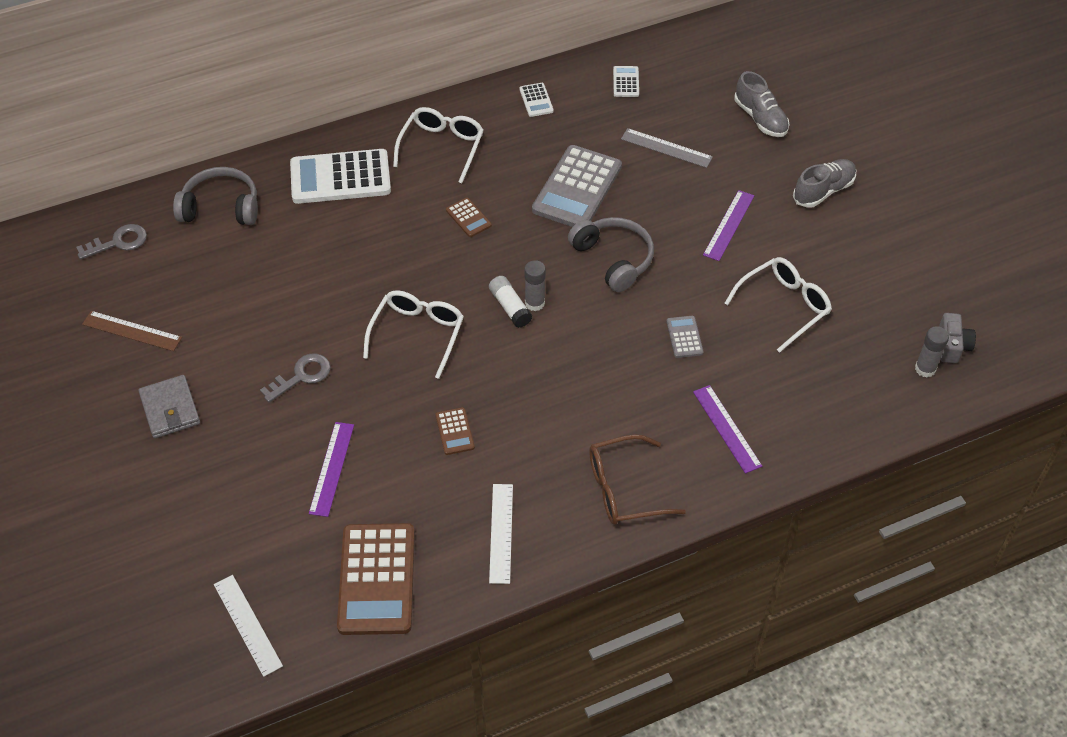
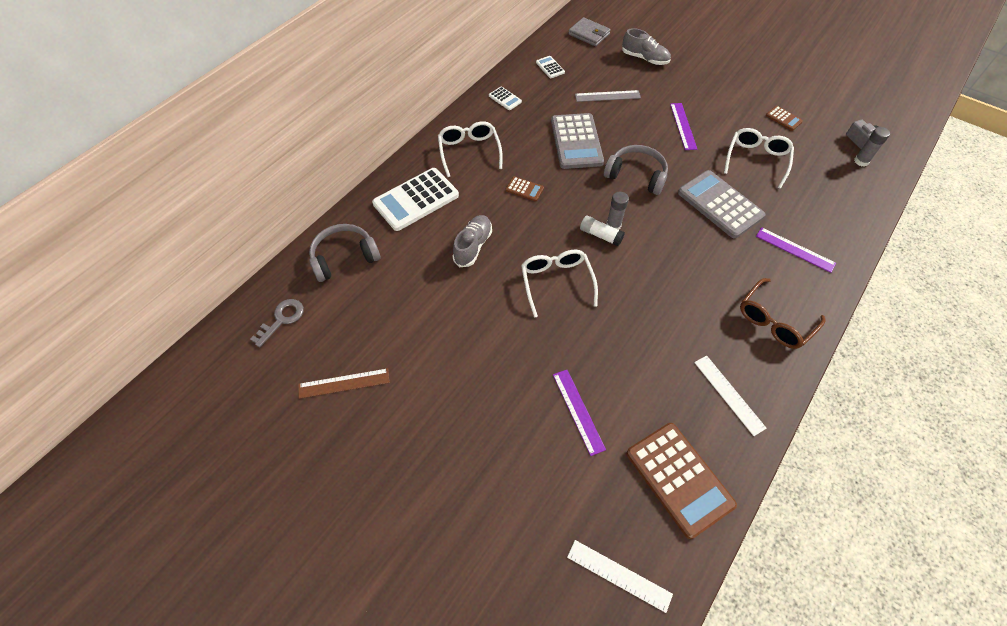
camera: 30 degrees left, 5 degrees up
(170, 409) = (421, 430): grey wallet -> grey wallet (589, 34)
(302, 376) = (501, 352): grey key -> none
(455, 431) = (638, 338): brown calculator -> brown calculator (783, 118)
(684, 337) = (720, 204): grey calculator -> grey calculator, size x2.20
(823, 191) = (715, 85): grey shoe -> grey shoe (473, 246)

